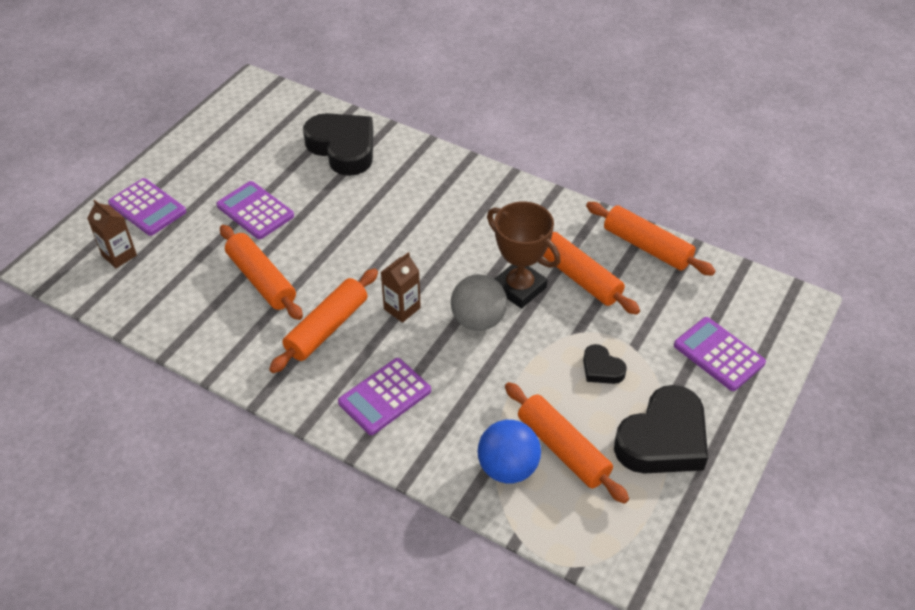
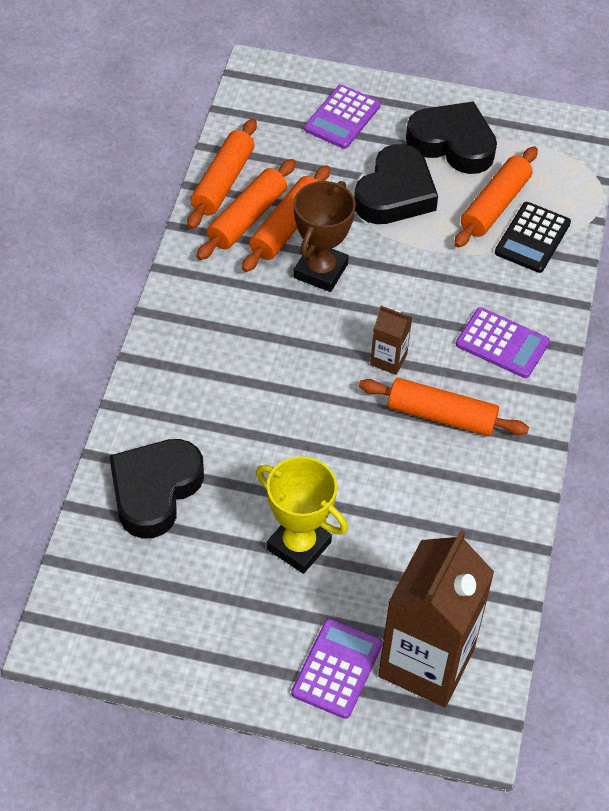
camera: 110 degrees left, 5 degrees up
(119, 255) = (426, 662): brown carton -> brown carton, size x2.28
(255, 211) = (298, 546): purple calculator -> yellow trophy
(261, 279) = (402, 498): orange rolling pin -> orange rolling pin (247, 218)
(478, 320) = (377, 294): grey ball -> none
(508, 468) = (532, 238): blue ball -> black calculator
(601, 368) = (395, 193): black heart -> black heart, size x2.07

